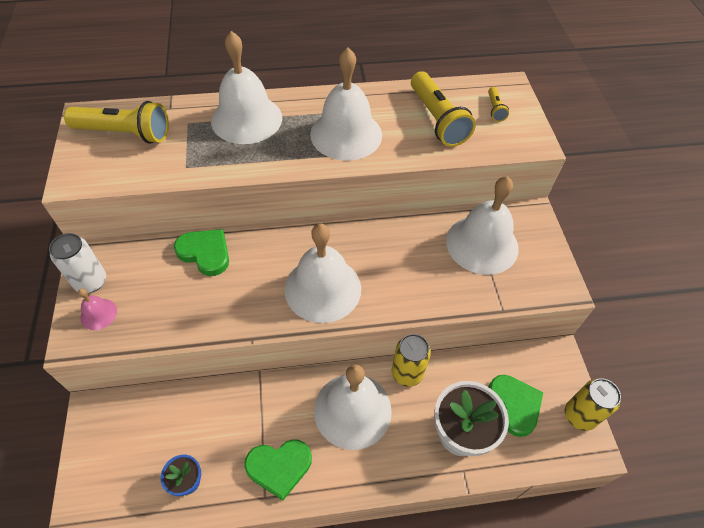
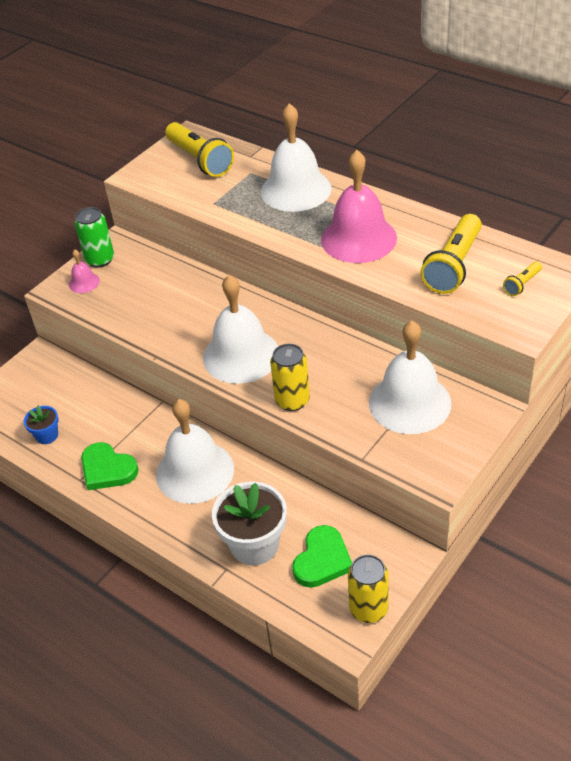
camera: 50 degrees right, 10 degrees down
(91, 281) = (100, 259): white can -> green can
(205, 253) = (189, 283): green heart -> none
(346, 134) = (358, 238): white bell -> pink bell
(407, 373) = (264, 477): yellow can -> yellow can (292, 400)

